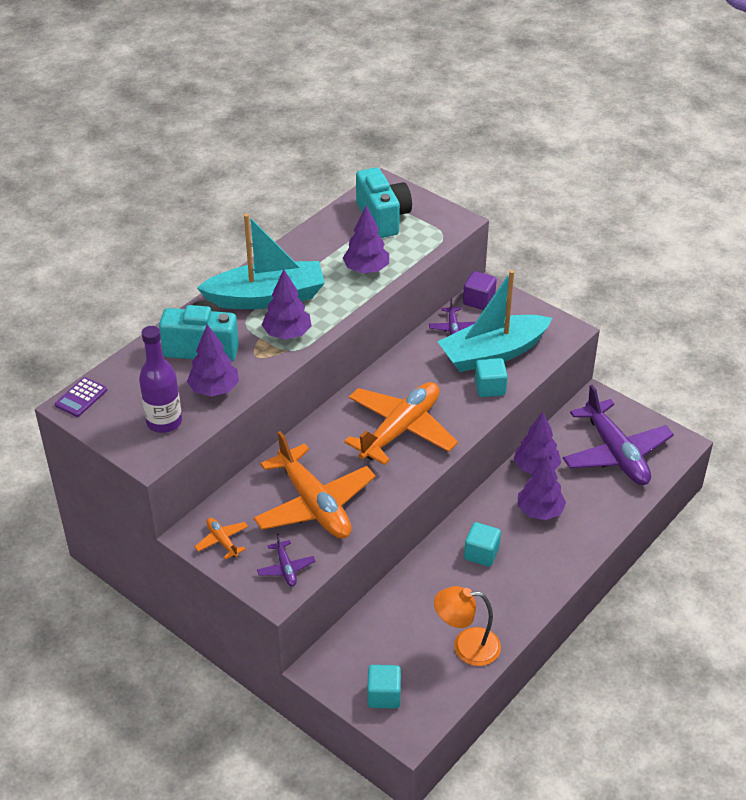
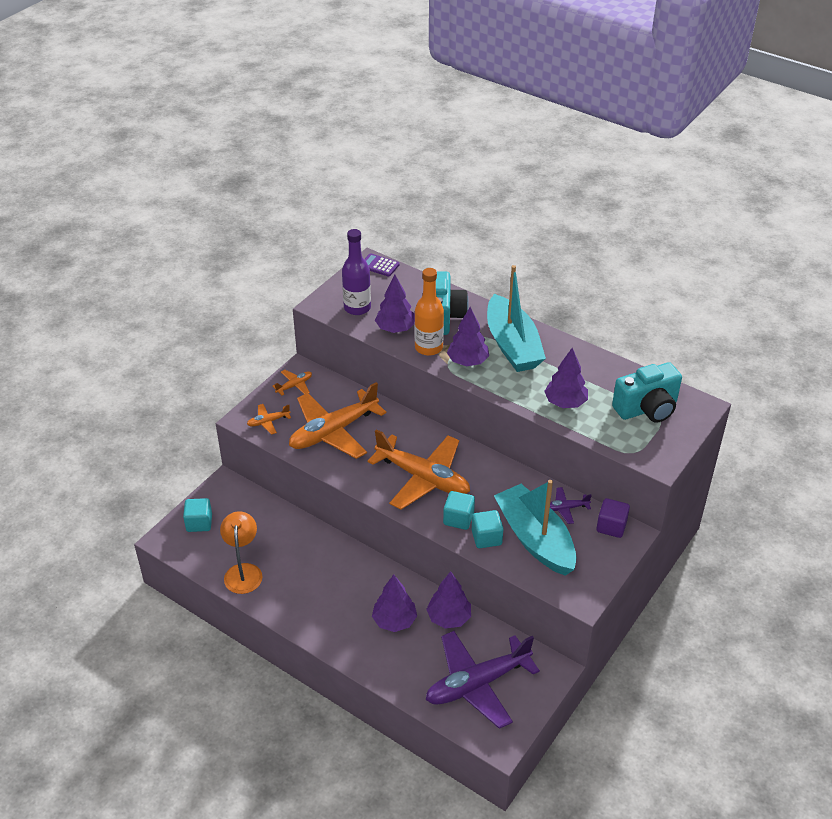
camera: 85 degrees right, 0 degrees up
(256, 363) = (428, 347): none -> orange bottle
(286, 568) = (268, 422): purple plane -> orange plane
(481, 553) = (341, 579): turquoise cube -> turquoise cube (458, 519)

